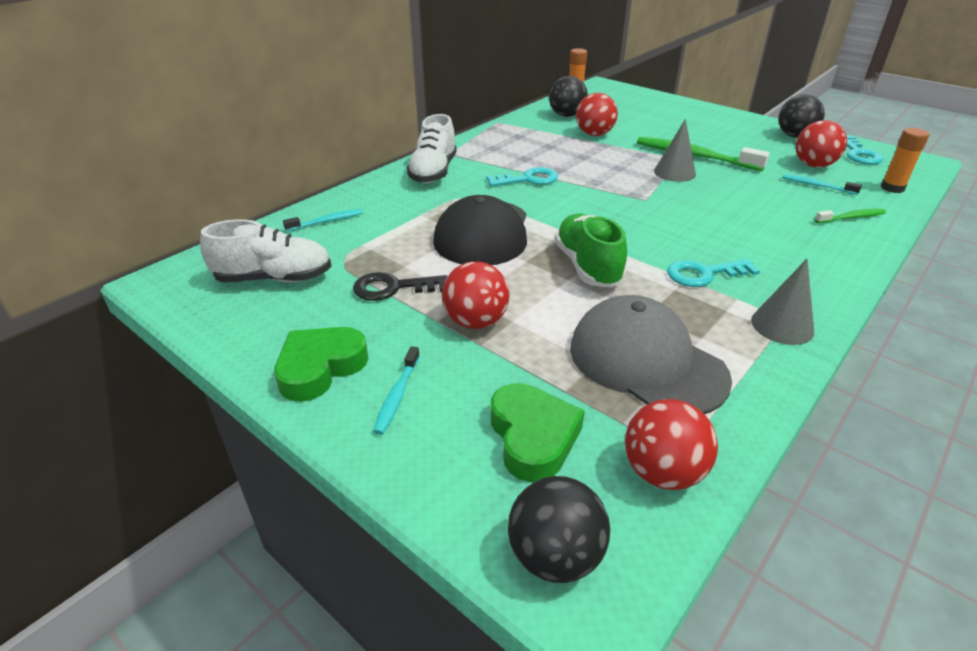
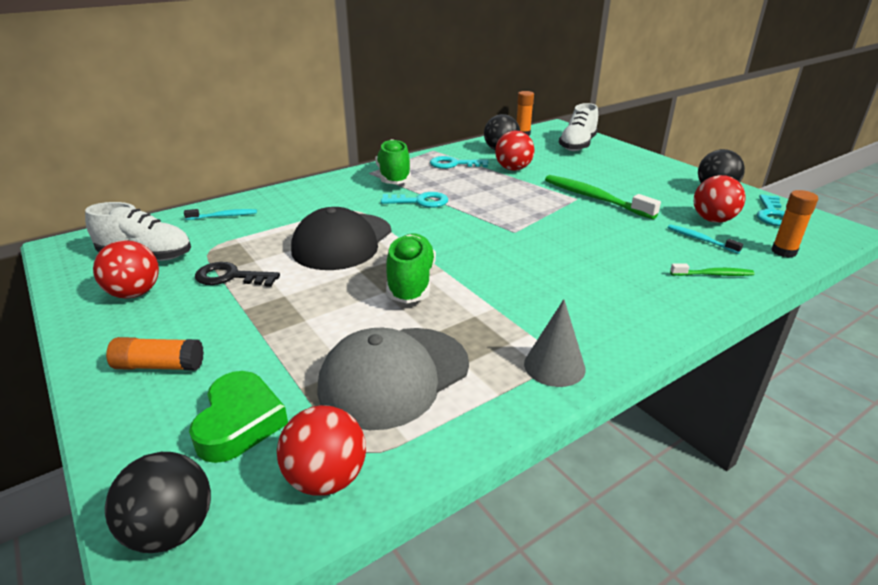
camera: 15 degrees right, 5 degrees down
(320, 368) = (120, 332): green heart -> none
(397, 396) = (159, 366): turquoise toothbrush -> orange glue stick
(433, 172) = (343, 186): white shoe -> white shoe (577, 145)
(476, 321) = (274, 315): red ball -> red ball (134, 293)
(480, 156) = (394, 177): none -> green shoe
(646, 362) = (394, 376): grey cap -> grey cap turned 105 degrees counterclockwise
(674, 172) = (562, 211): grey cone -> none
(704, 274) = (515, 306): turquoise key -> turquoise key (454, 164)

